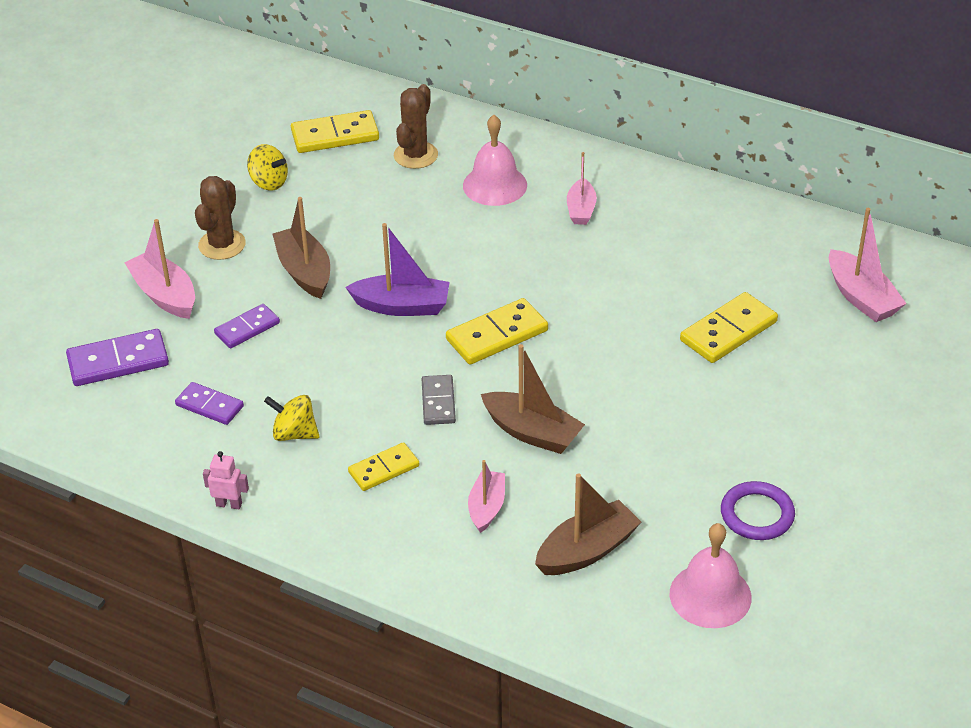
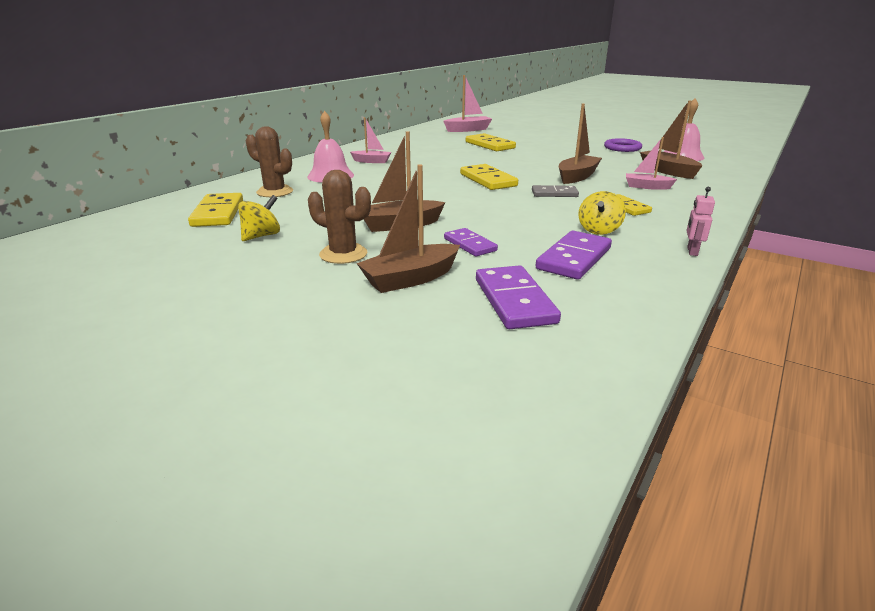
camera: 85 degrees left, 15 degrees down
(165, 295) = (410, 279): pink boat -> brown boat
(209, 406) = (574, 258): purple domino -> purple domino, size x1.55
(402, 306) = (453, 199): purple boat -> none

